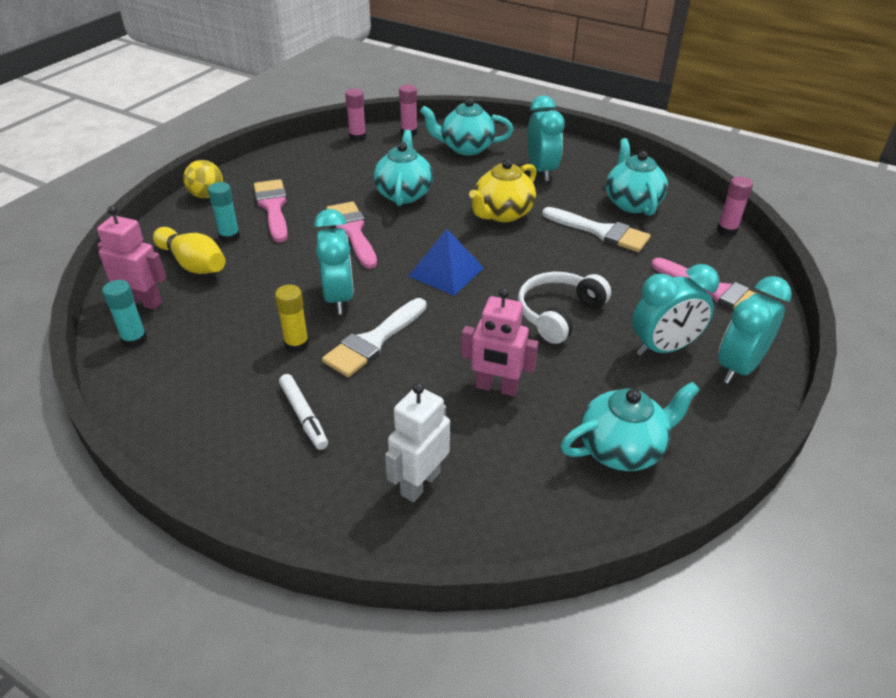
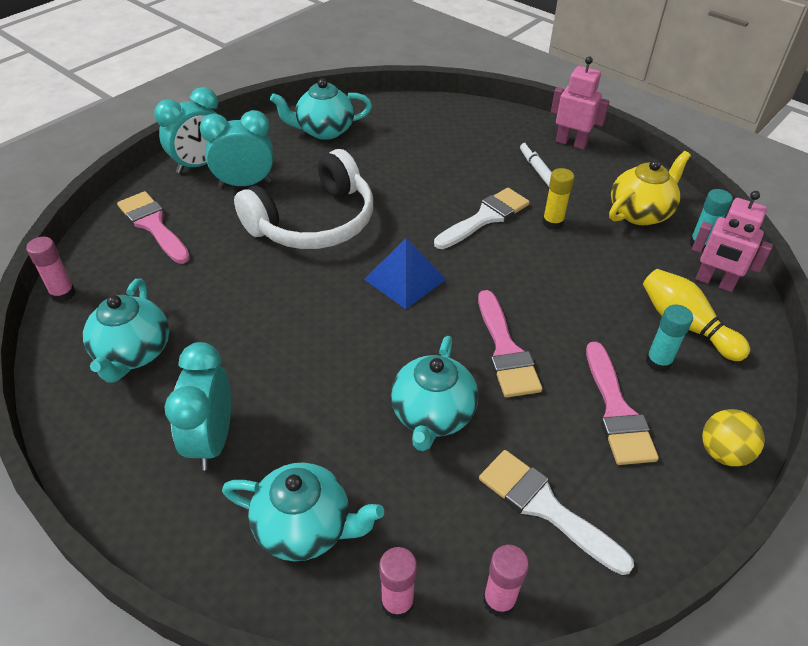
camera: 170 degrees left, 5 degrees up
(339, 298) = (518, 262): turquoise clock -> none
(420, 483) = (460, 129): white robot -> none
(496, 388) = (393, 173): pink robot -> pink robot (571, 143)
(502, 213) = (310, 356): yellow teapot -> yellow teapot (640, 213)
(558, 314) = (314, 222): white headphones -> white headphones, size x1.53
(600, 231) = (208, 311): white brush -> white brush (545, 507)

